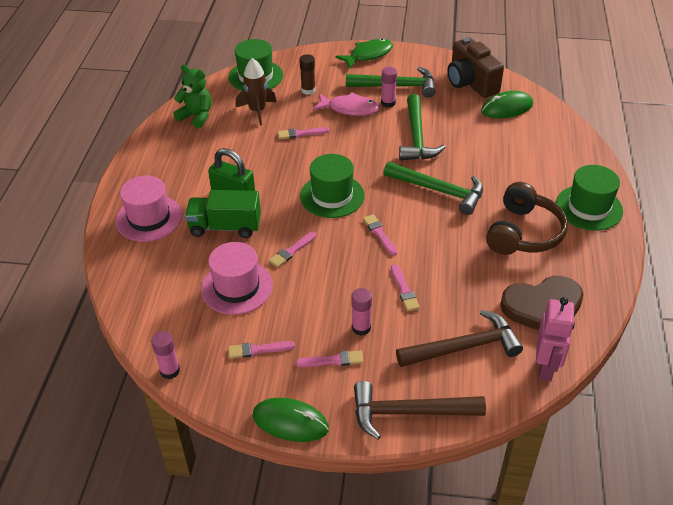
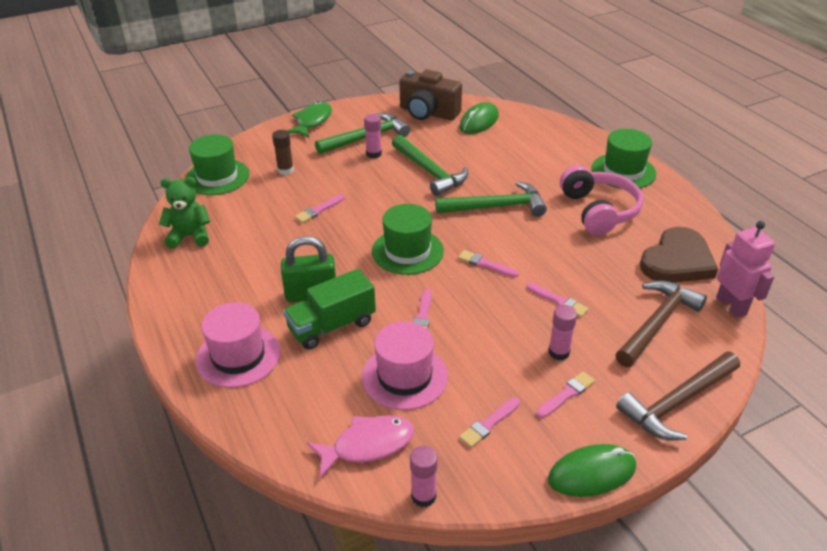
camera: 35 degrees left, 5 degrees down
(257, 111) = (252, 207): brown rocket -> none
(349, 109) = (343, 171): pink fish -> pink fish (367, 445)
(523, 233) = (598, 211): brown headphones -> pink headphones

